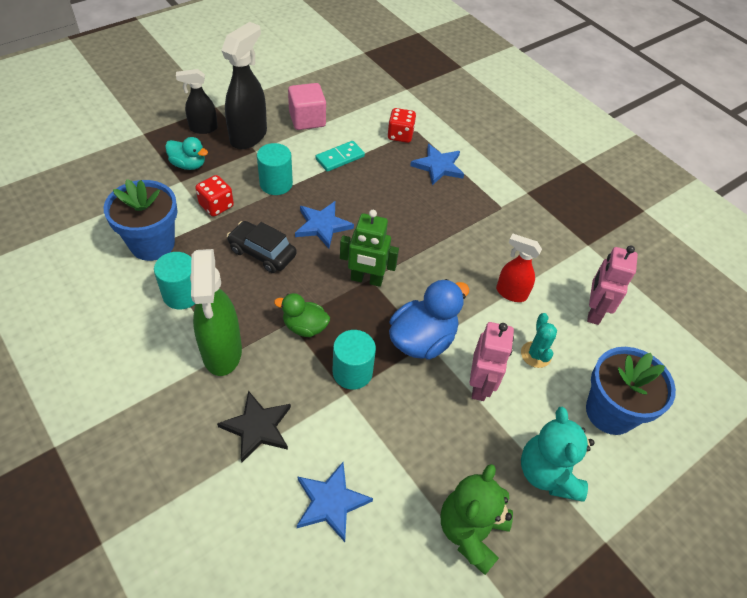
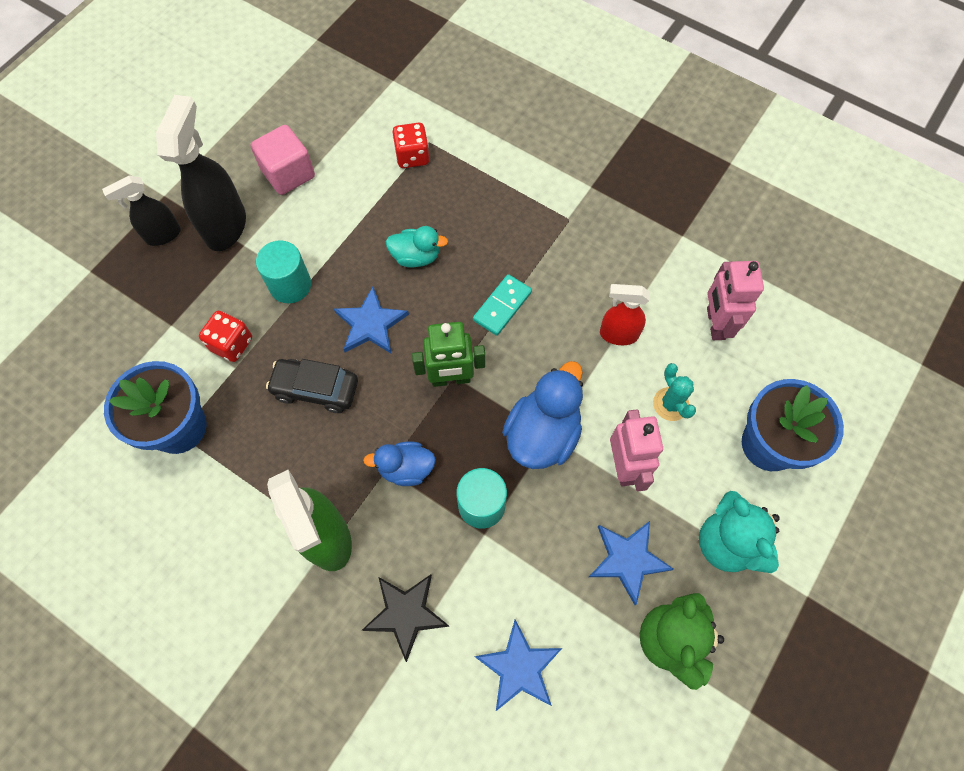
camera: 15 degrees left, 15 degrees up
(182, 294) = (246, 482): turquoise cylinder -> none
(188, 164) = (169, 297): turquoise duck -> turquoise duck (416, 256)
(305, 327) = (406, 468): green duck -> blue duck
(340, 158) = (352, 217): turquoise domino -> turquoise domino (502, 306)
(438, 166) = (474, 186): blue star -> blue star (627, 559)

